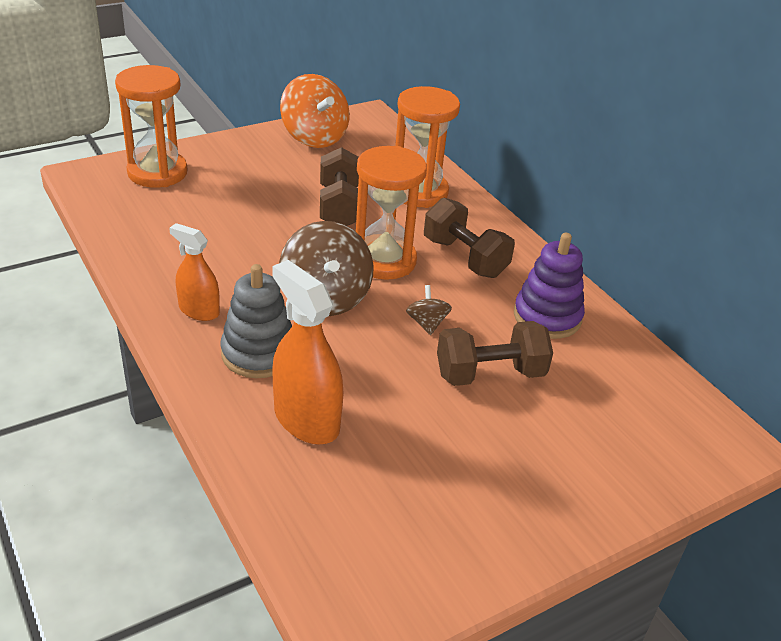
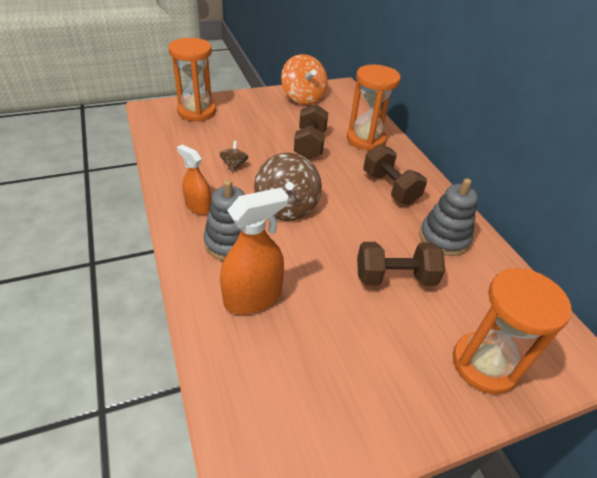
camera: 10 degrees right, 5 degrees up
(306, 420) = (253, 297): orange spray bottle -> orange spray bottle turned 90 degrees clockwise
(384, 260) = (333, 184): orange hourglass -> orange hourglass (484, 364)
(427, 323) = (355, 233): brown spinning top -> brown spinning top (234, 165)
(547, 317) = (444, 238): purple stacking toy -> grey stacking toy

